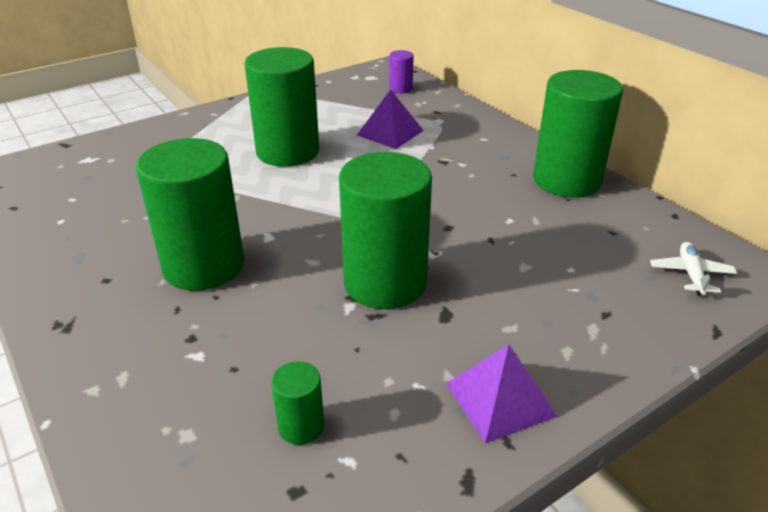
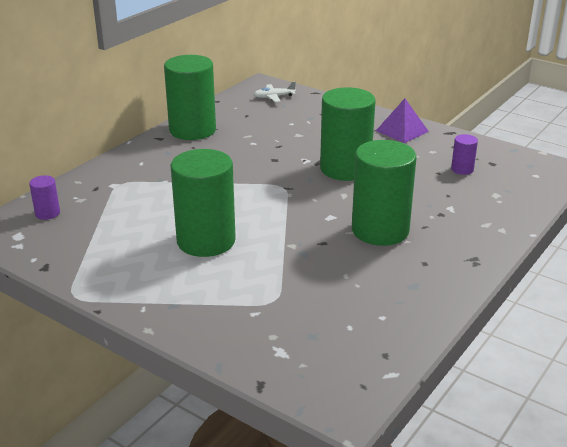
camera: 110 degrees left, 5 degrees down
(301, 426) = (462, 169): green cylinder -> purple cylinder
(390, 133) = (147, 201): purple pyramid -> none

